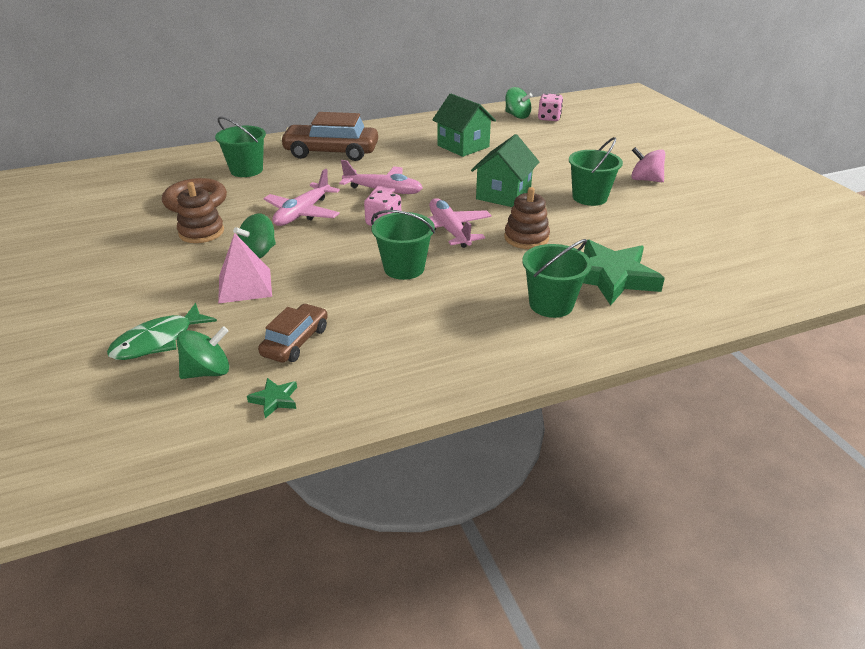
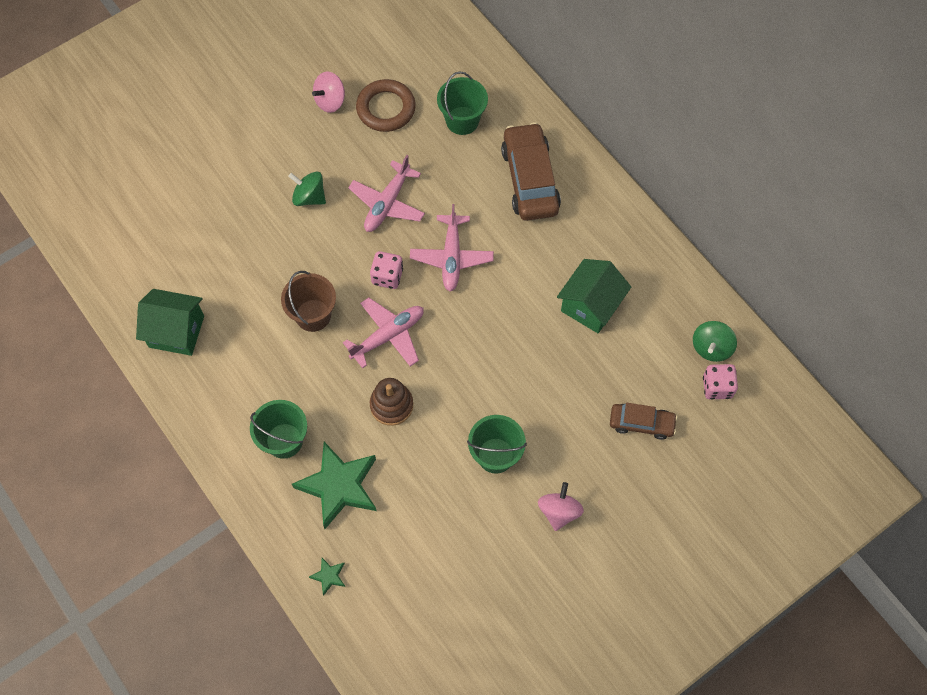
camera: 75 degrees right, 30 degrees up
(154, 228) = (330, 101): none -> pink spinning top
(158, 341) = (180, 184): green fish -> none
(201, 232) = (332, 140): brown stacking toy -> none
(207, 371) = (154, 230): green spinning top -> none
(245, 285) = (260, 208): pink pyramid -> none
(275, 400) = (134, 282): green star -> green star (329, 576)
(295, 341) = (197, 271): brown car -> brown car (641, 423)
(302, 213) = (387, 203): pink plane -> pink plane turned 75 degrees counterclockwise
(404, 268) = (313, 315): green bucket -> brown bucket
(503, 195) = (477, 370): green house -> green house (176, 331)

